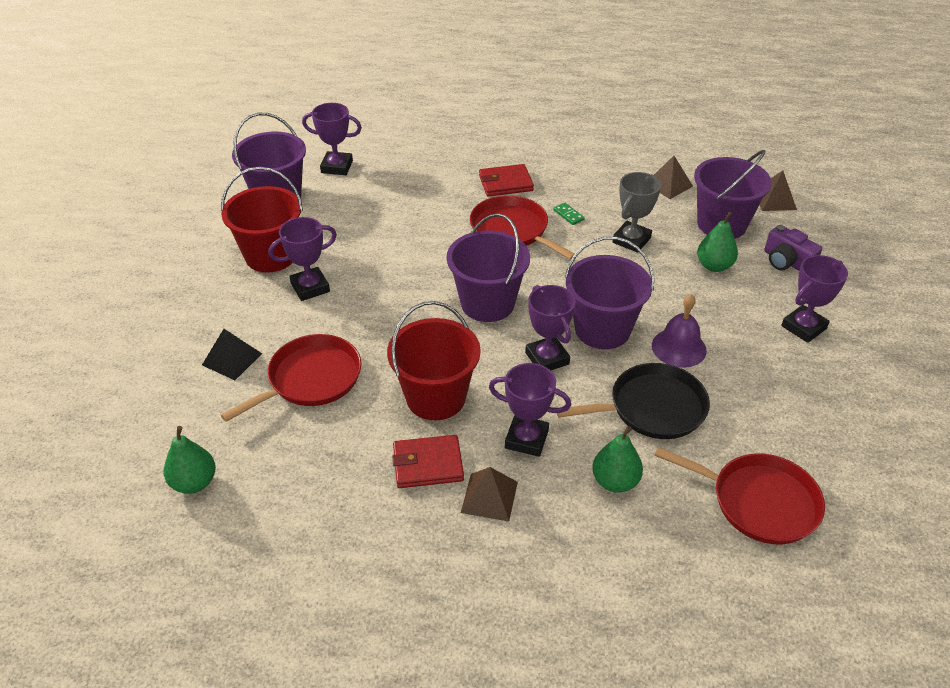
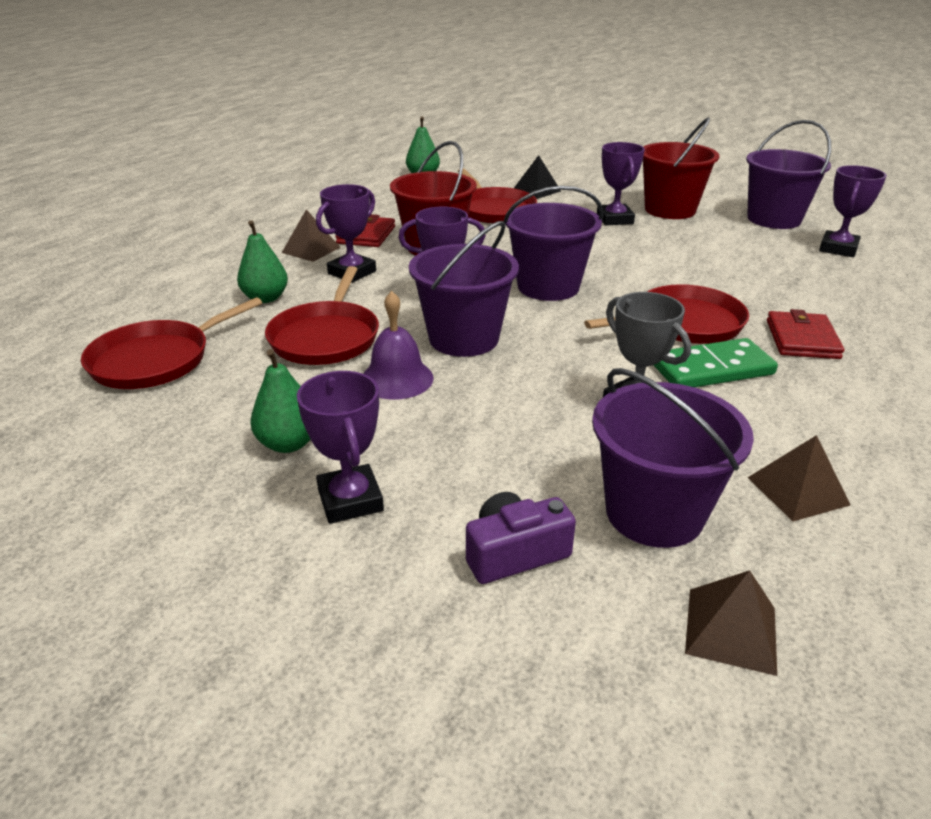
camera: 110 degrees right, 10 degrees down
(568, 215) = (712, 369): green domino -> green domino, size x2.30
(652, 408) = (326, 337): black pan -> red pan
(714, 266) = (540, 462): green pear -> green pear (288, 443)

